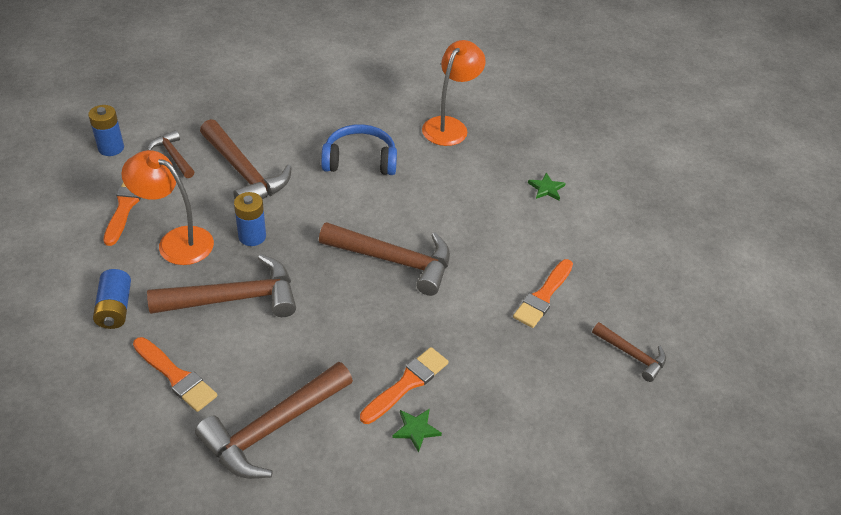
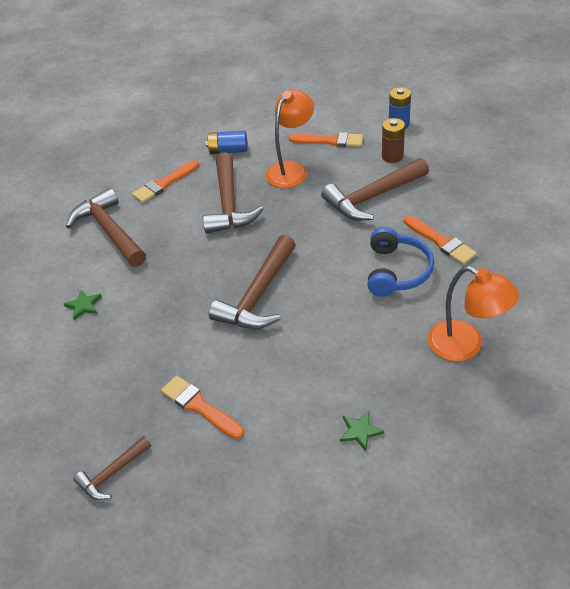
camera: 105 degrees right, 0 degrees up
(173, 156) = (392, 156): brown hammer -> brown battery
(252, 236) = (294, 208): blue battery -> none
(407, 384) = (126, 301): orange brush -> orange brush (440, 242)

